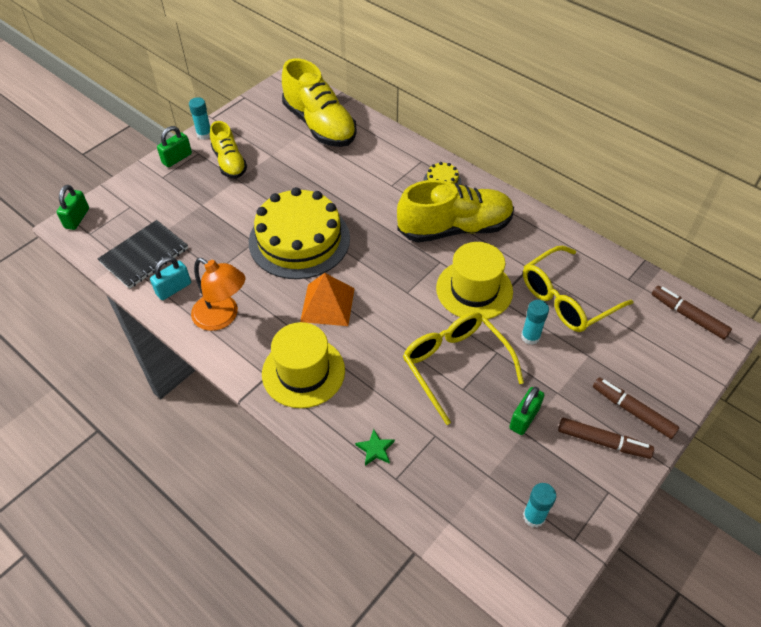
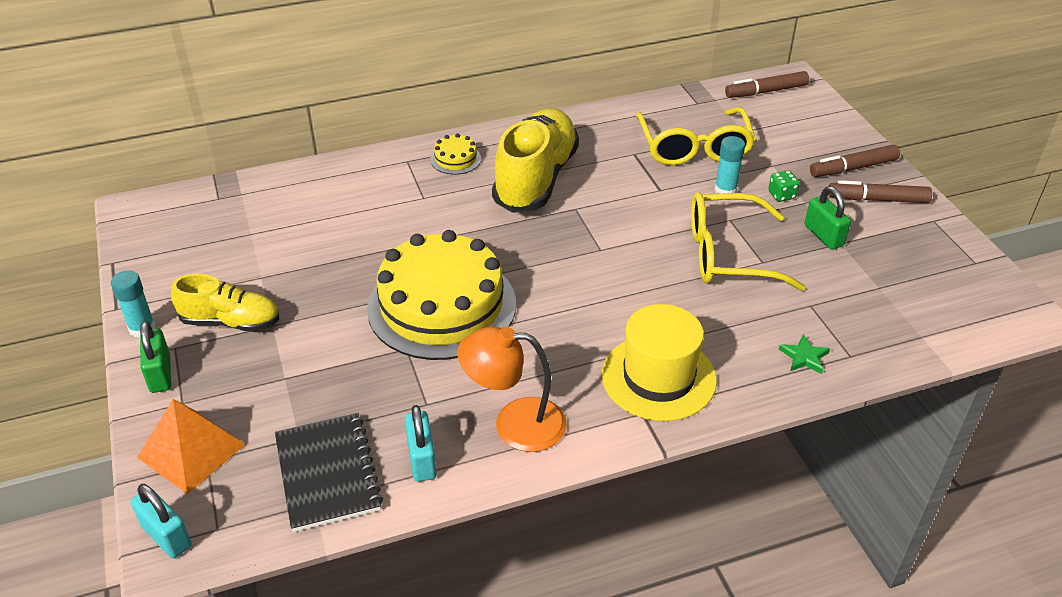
camera: 60 degrees left, 10 degrees down
(77, 218) = (166, 536): green padlock -> turquoise padlock
(222, 317) = (514, 424): orange lamp -> orange lamp turned 150 degrees counterclockwise
(320, 125) = (254, 215): yellow shoe -> none
(327, 304) = (569, 319): orange pyramid -> orange pyramid (191, 450)
(474, 290) = (635, 201): yellow hat -> none
(534, 516) = (940, 277): turquoise glue stick -> none
(553, 374) = (781, 195): none -> green dice
(603, 442) = (877, 199): brown marker -> brown marker turned 135 degrees counterclockwise

